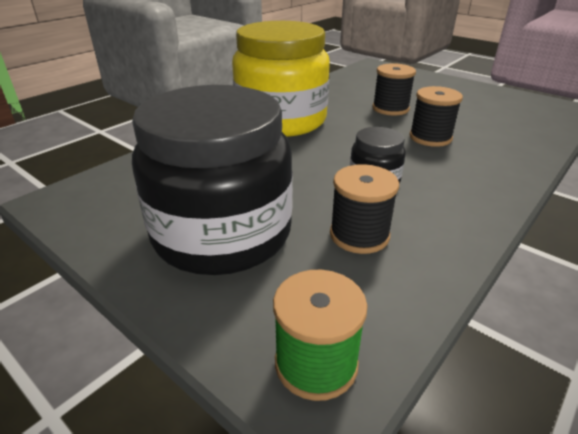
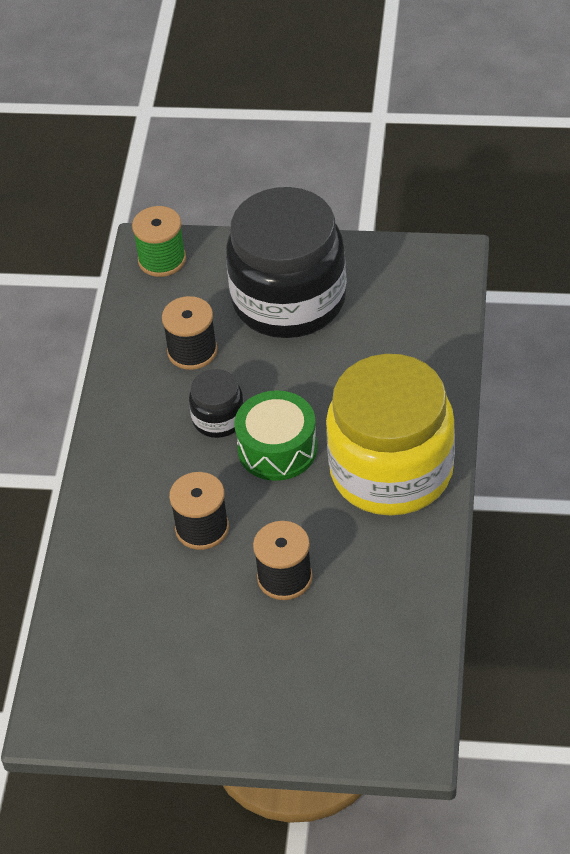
camera: 150 degrees right, 15 degrees up
(343, 151) = (277, 449): none -> green drum

